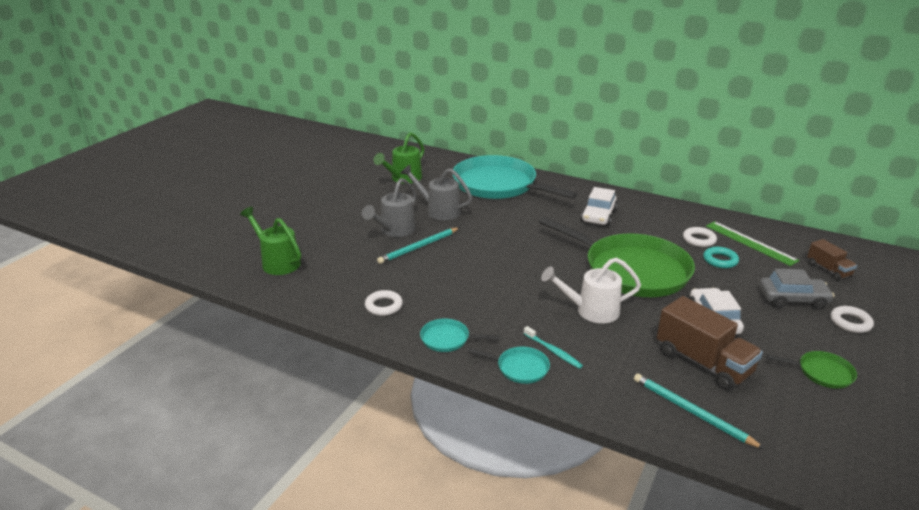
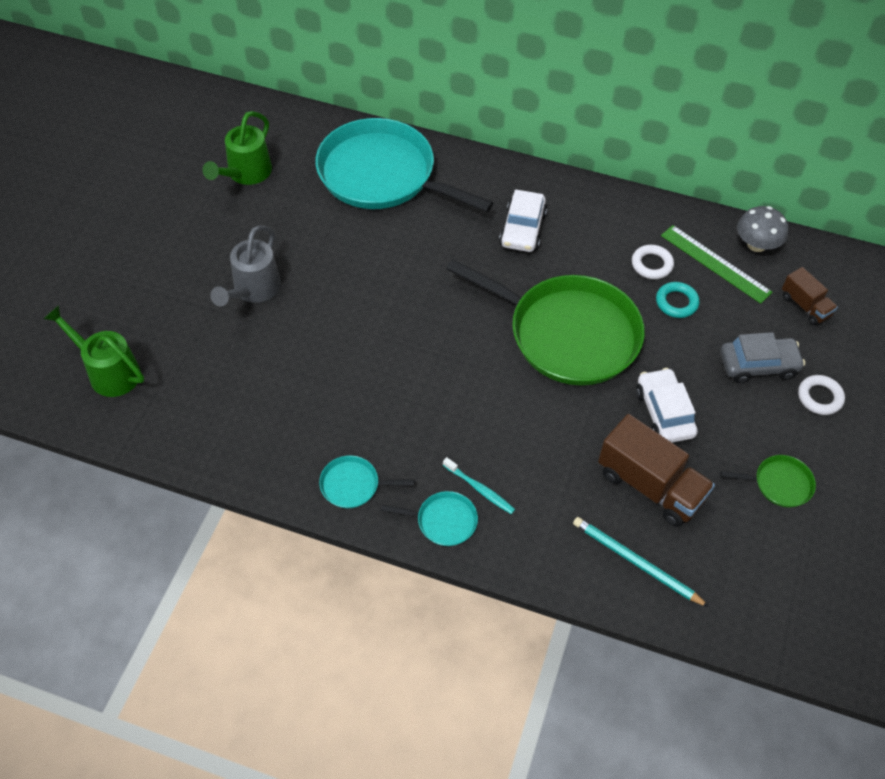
camera: 10 degrees left, 25 degrees up
(383, 306) = (265, 437): white ring -> none
(418, 247) = (291, 320): turquoise pencil -> none
(438, 210) = (307, 240): grey watering can -> none
(591, 311) = (520, 414): white watering can -> none
(783, 235) = (756, 244): none -> grey mushroom

